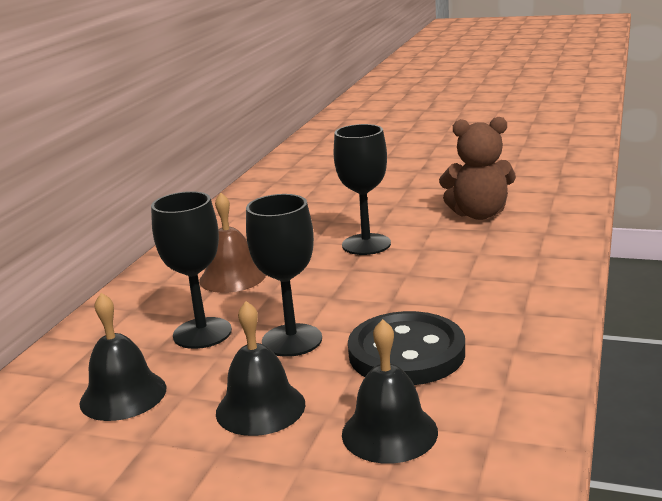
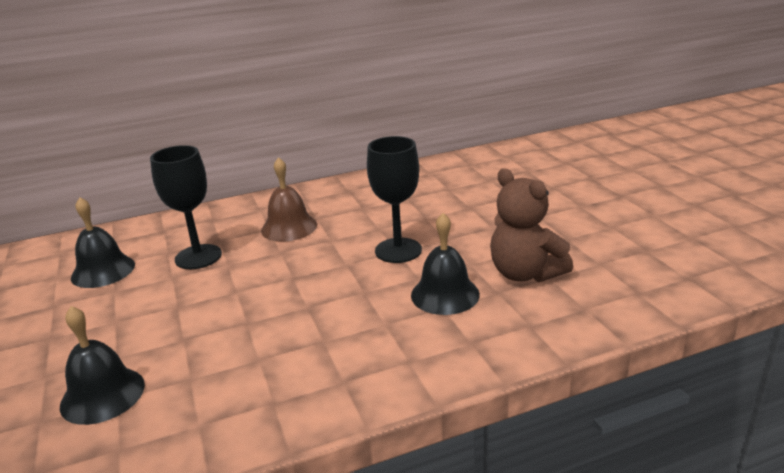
camera: 50 degrees right, 5 degrees up
(260, 408) = (111, 326): black bell -> black bell (445, 294)
(292, 340) = (212, 294): black goblet -> none
(406, 353) = (226, 350): black button -> none

